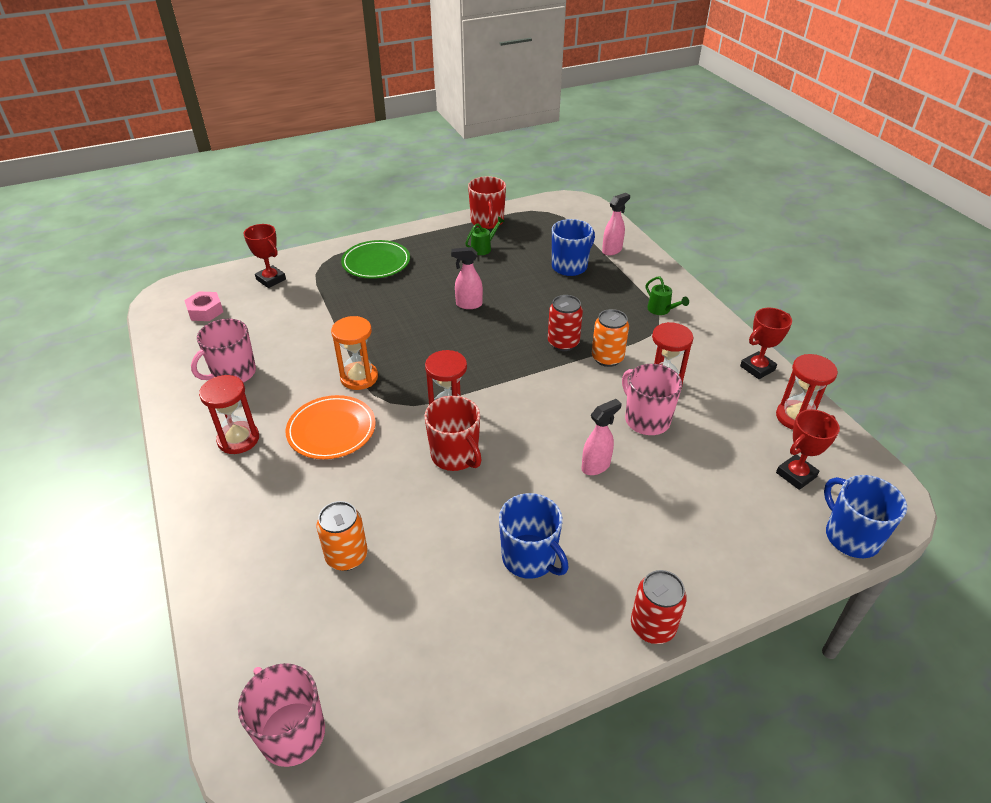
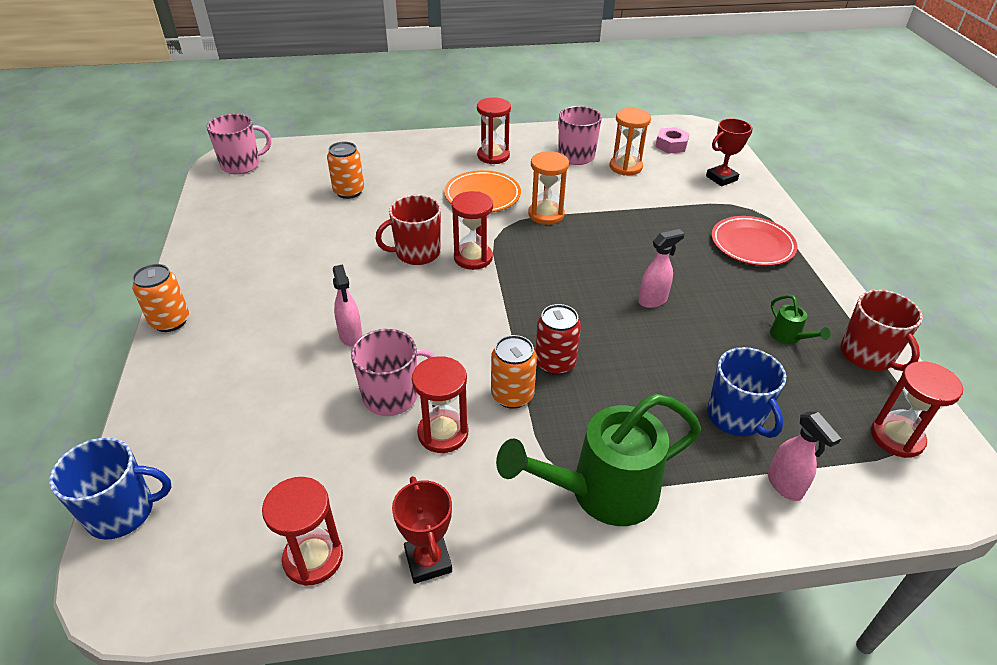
camera: 105 degrees right, 0 degrees up
(255, 336) = (625, 167): none -> orange hourglass
(376, 263) = (752, 244): green plate -> red plate
(468, 304) = (653, 300): pink spray bottle -> pink spray bottle turned 45 degrees clockwise
(487, 222) = (867, 355): red mug -> red mug turned 120 degrees counterclockwise
(530, 558) = (282, 272): blue mug -> none
(553, 217) = (897, 437): none -> red hourglass
(652, 626) = (170, 321): red can -> orange can
(661, 310) = (602, 492): green watering can -> green watering can, size x2.38
(796, 475) = (230, 504): red trophy -> none

